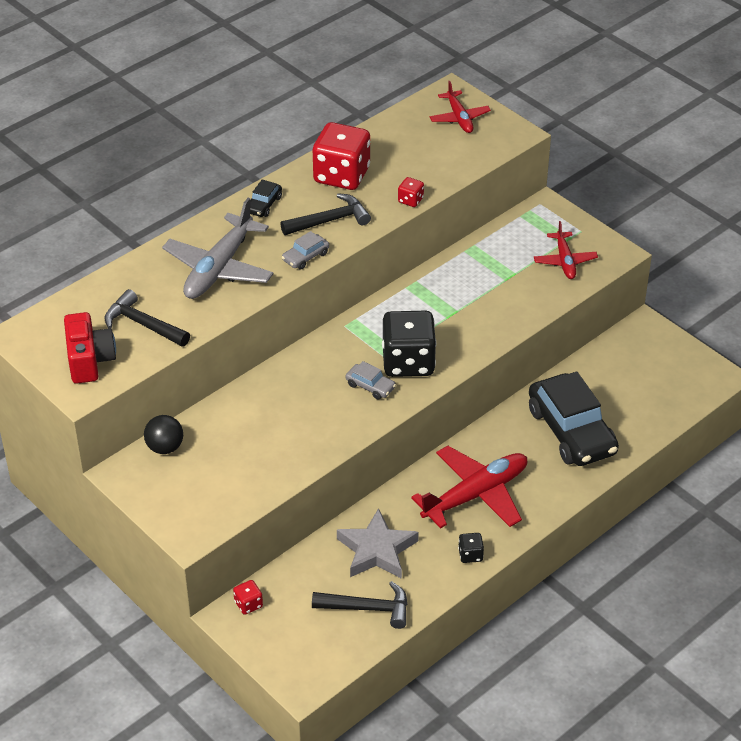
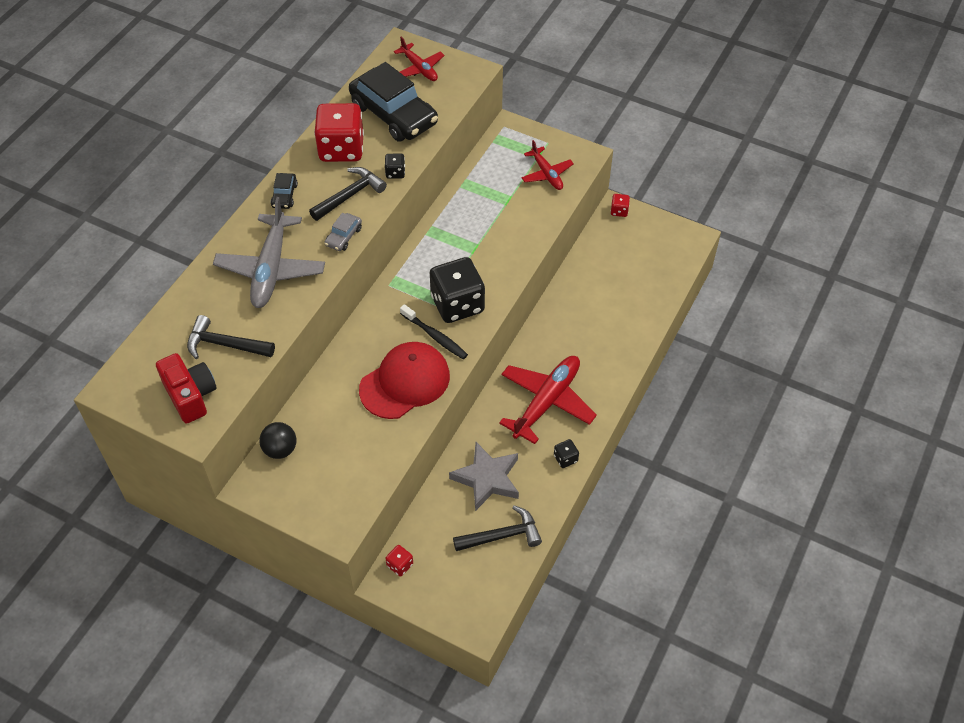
camera: 20 degrees left, 10 degrees up
(319, 420) = (405, 382): none -> red cap
(370, 386) = (435, 336): grey car -> black toothbrush
(386, 210) = (395, 173): none -> black dice
(410, 200) = (411, 157): red dice -> red dice (619, 211)
(571, 431) = (599, 320): black car -> black car (394, 114)

